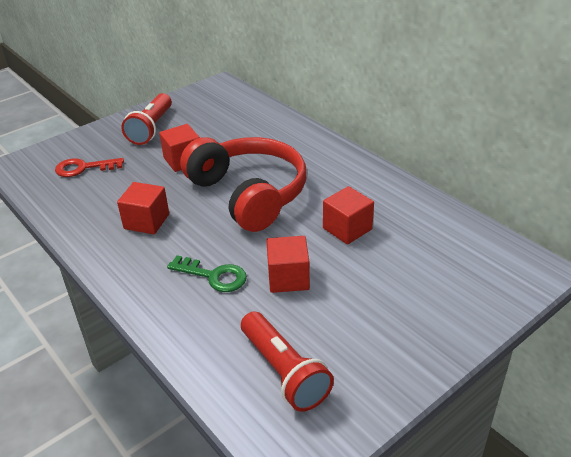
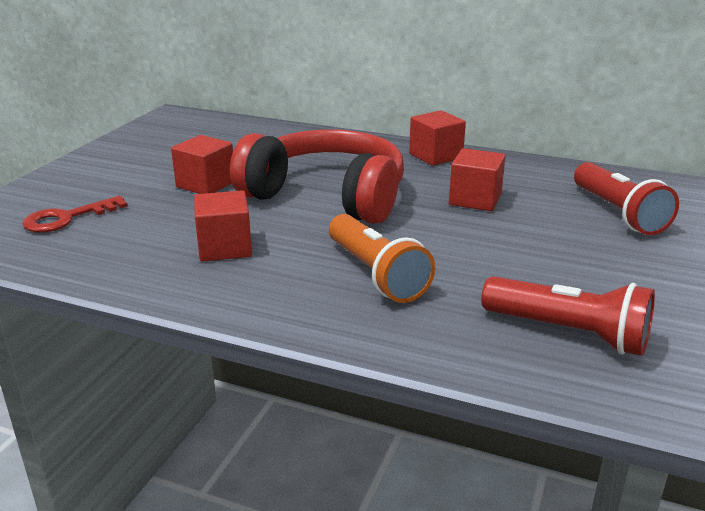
camera: 30 degrees left, 10 degrees down
(151, 128) = (125, 165): red flashlight -> red flashlight (618, 213)
(213, 276) = (376, 274): green key -> orange flashlight
(288, 278) = (466, 253): red cube -> red cube (435, 156)

